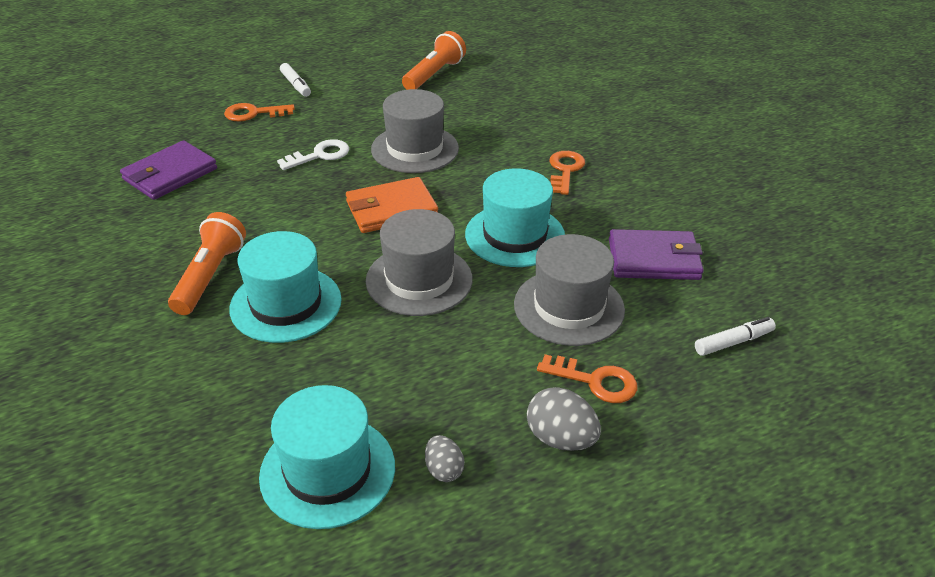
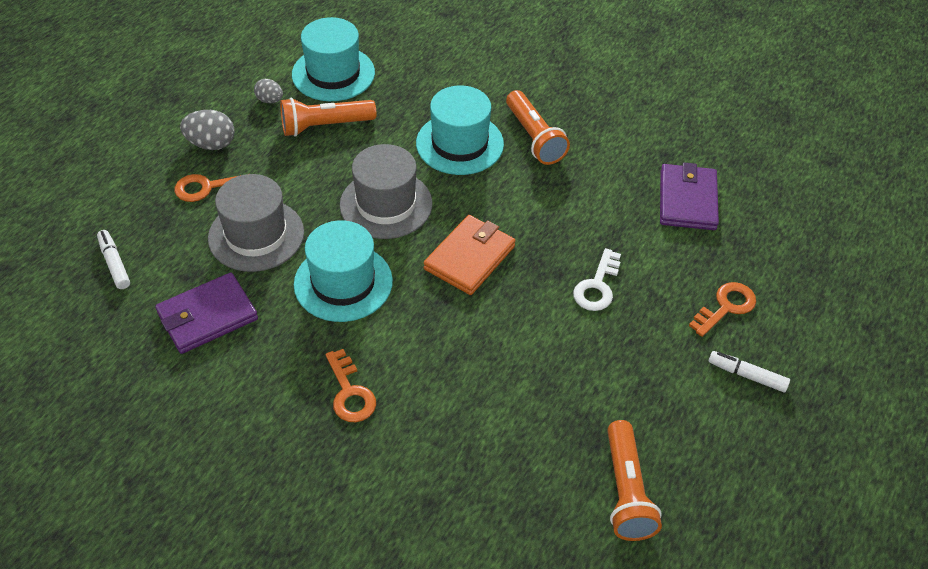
camera: 145 degrees right, 10 degrees up
(405, 395) = (325, 126): none -> orange flashlight
(415, 149) = (521, 343): grey hat -> none
(733, 342) = (114, 264): white marker -> white marker turned 120 degrees clockwise

